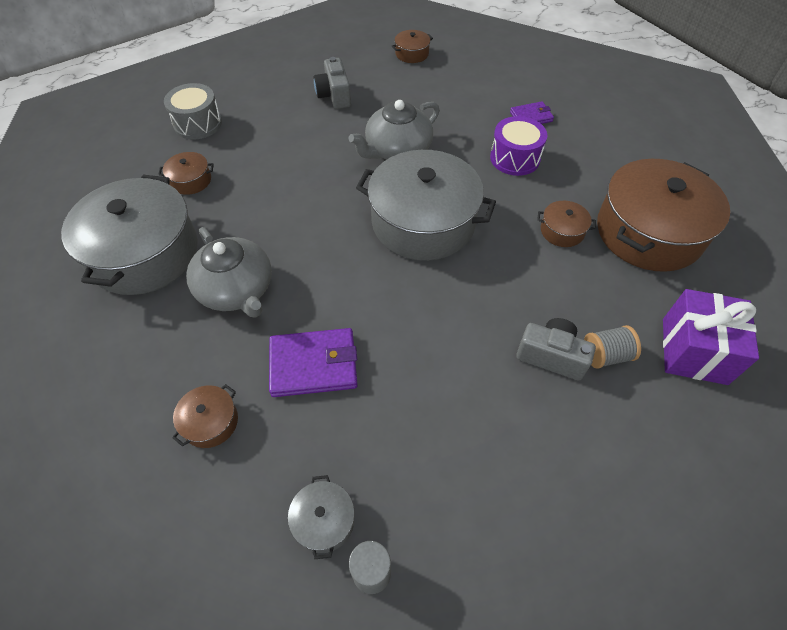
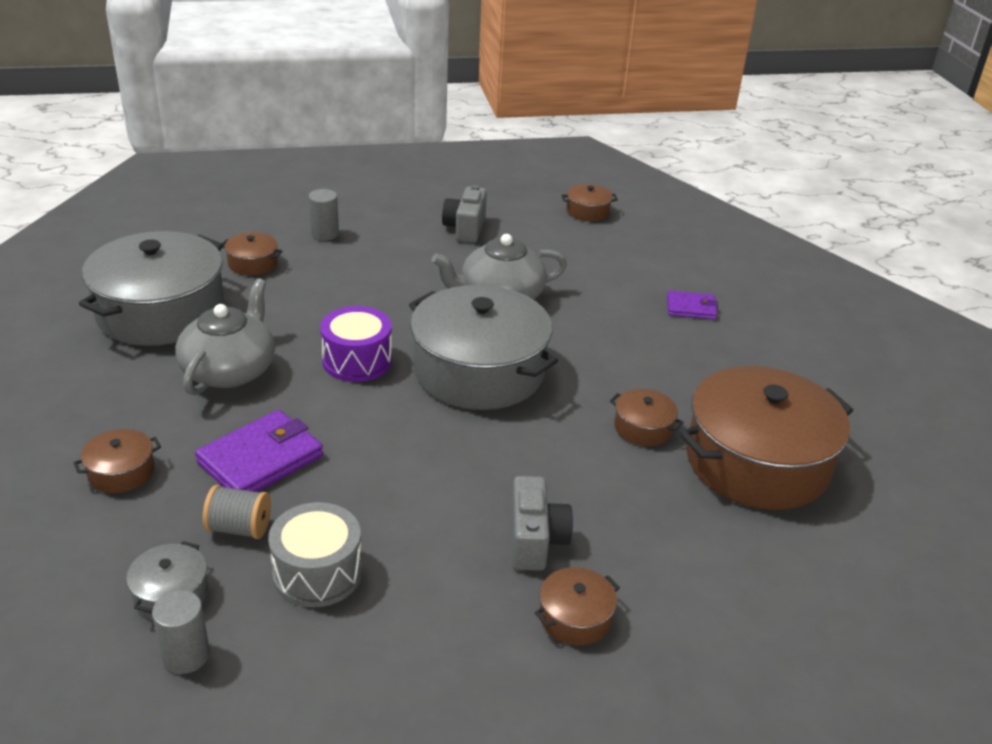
camera: 20 degrees right, 20 degrees down
(198, 124) = (297, 216): grey drum -> grey drum (317, 573)
(230, 134) = (325, 234): none -> grey cylinder
(236, 289) = (230, 370): grey teapot -> grey teapot turned 150 degrees counterclockwise
(313, 365) = (260, 459): purple wallet -> purple wallet turned 60 degrees counterclockwise
(515, 158) = (638, 342): purple drum -> purple drum (357, 361)
(551, 356) = (535, 540): grey camera -> grey camera turned 45 degrees clockwise
(605, 355) = (603, 561): grey spool -> grey spool (239, 528)
(616, 411) = (575, 617): none -> brown pot
(694, 351) = (723, 595): purple gift -> none

